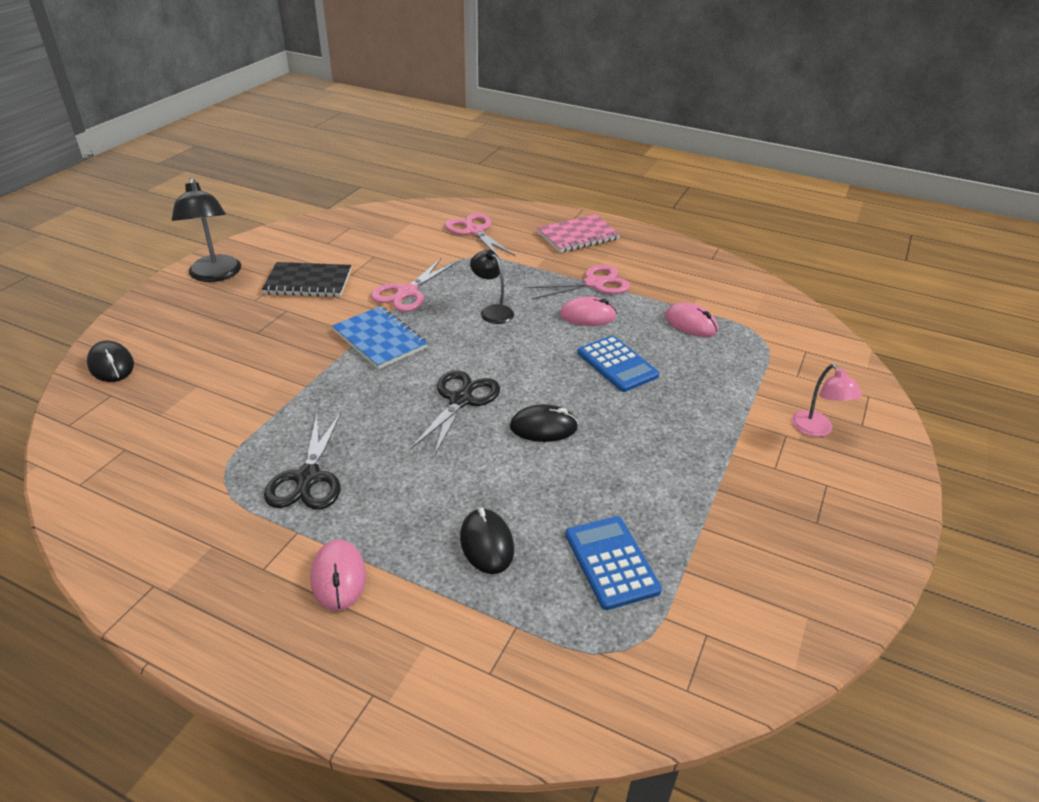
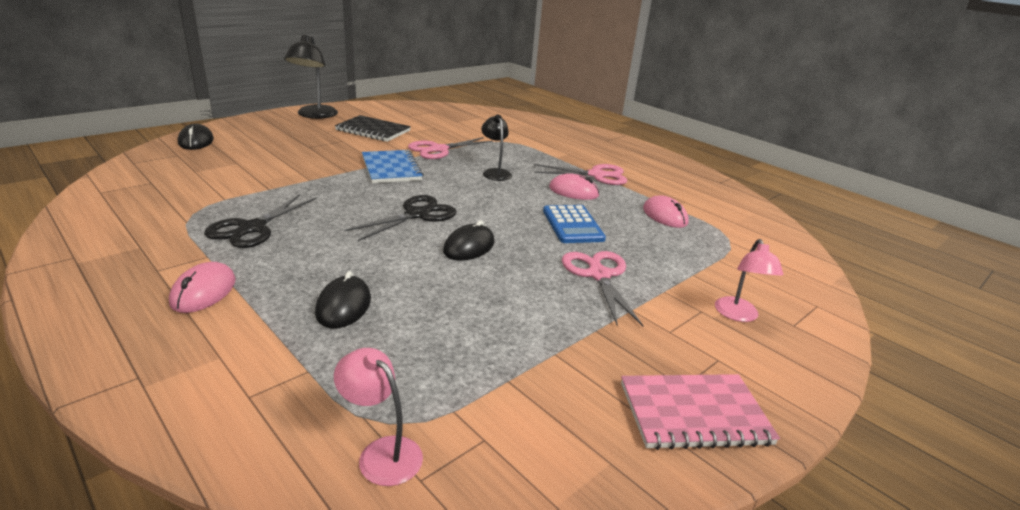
camera: 20 degrees right, 10 degrees down
(474, 231) = (524, 130): pink scissors -> pink scissors (599, 275)
(543, 427) = (469, 247): black mouse -> black mouse turned 75 degrees counterclockwise
(578, 236) = (607, 147): pink notebook -> pink notebook (694, 413)
(611, 562) = (441, 352): blue calculator -> none
(640, 679) = (381, 452): none -> pink lamp

